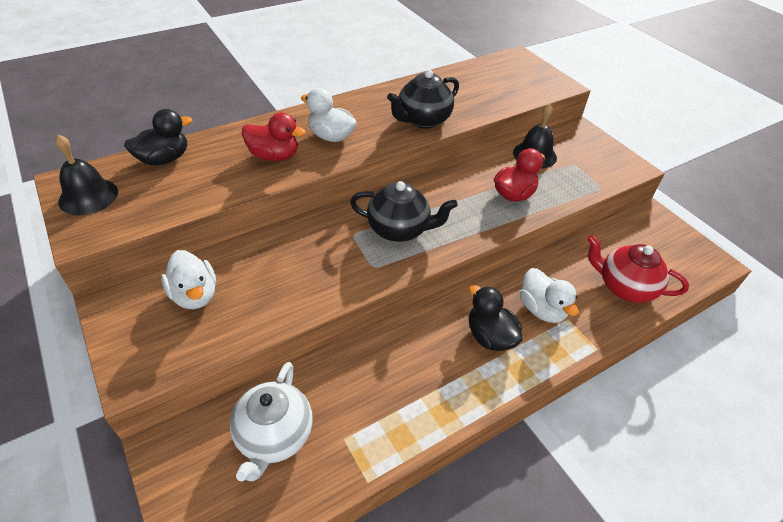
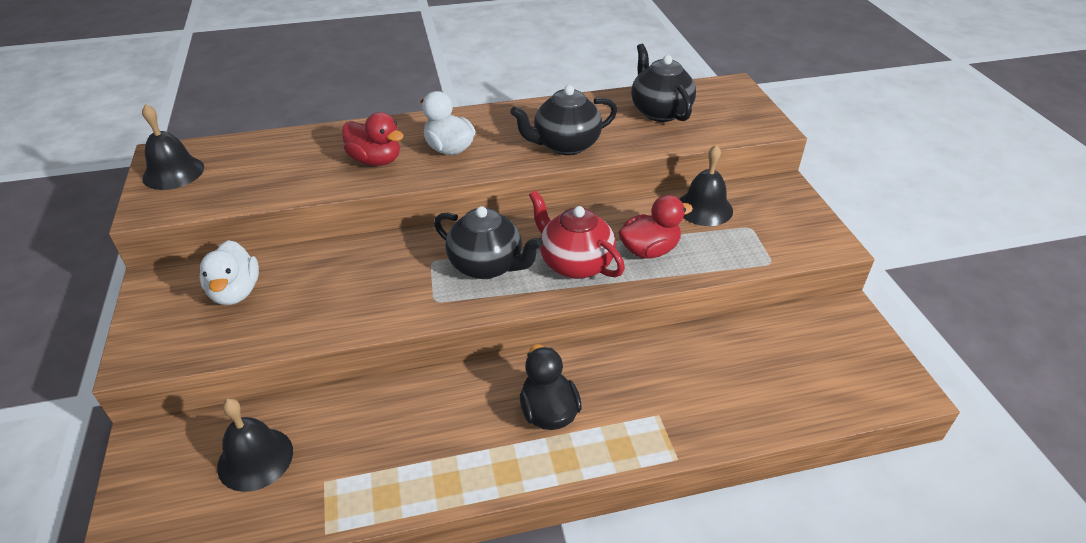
camera: 20 degrees right, 5 degrees down
(164, 159) = (264, 147): black duck -> none
(274, 436) = (255, 459): white teapot -> black bell
(478, 83) = (660, 111): none -> black teapot
(541, 309) = (631, 396): white duck -> none
(624, 287) = (757, 393): red teapot -> red teapot (575, 263)

